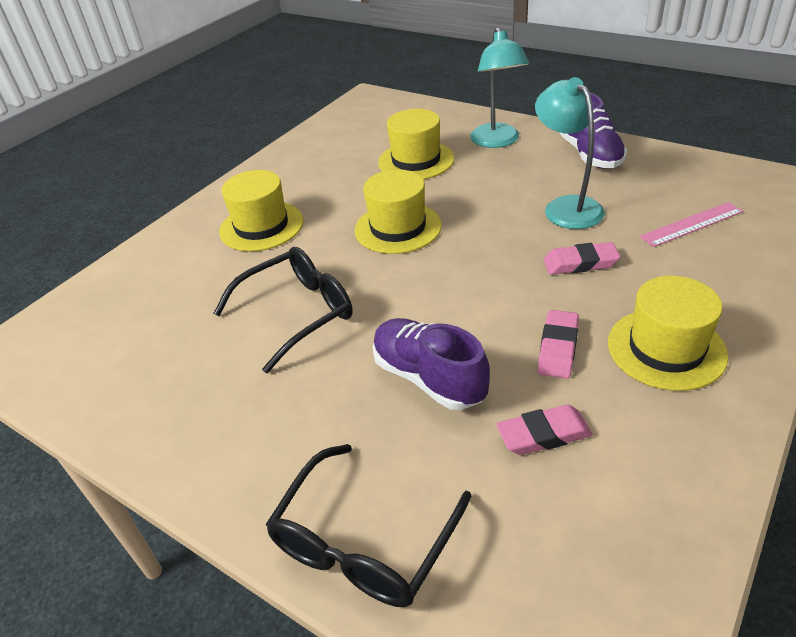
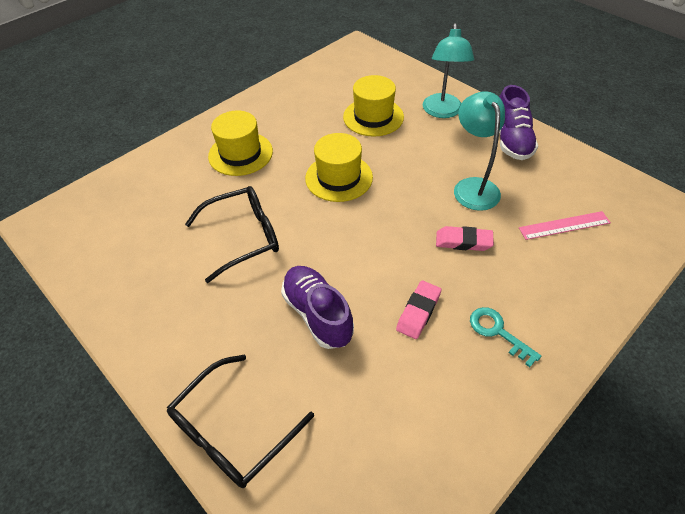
camera: 10 degrees right, 10 degrees up
(543, 434) = (381, 380): pink eraser -> none
(666, 349) = (497, 332): yellow hat -> turquoise key

